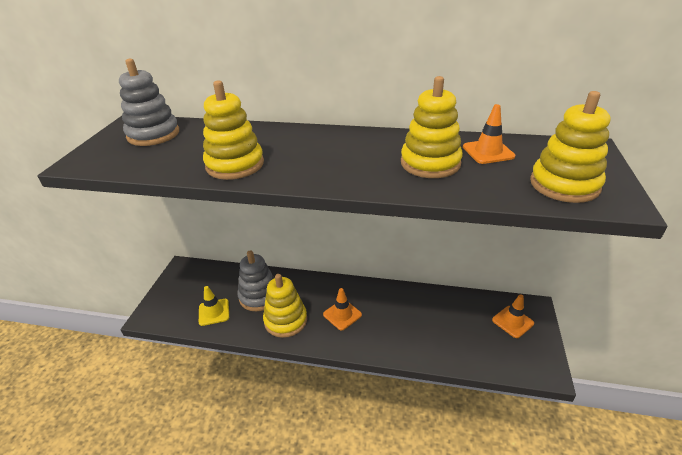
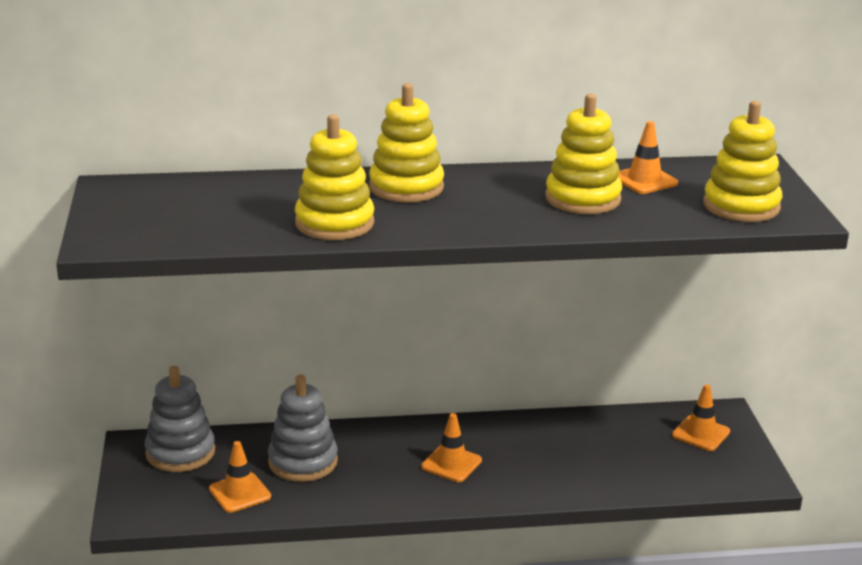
camera: 20 degrees left, 10 degrees down
(153, 134) = (170, 198): grey stacking toy -> grey stacking toy (180, 452)
(214, 312) = (240, 493): yellow traffic cone -> orange traffic cone
(285, 320) = (366, 484): yellow stacking toy -> yellow stacking toy (406, 187)

